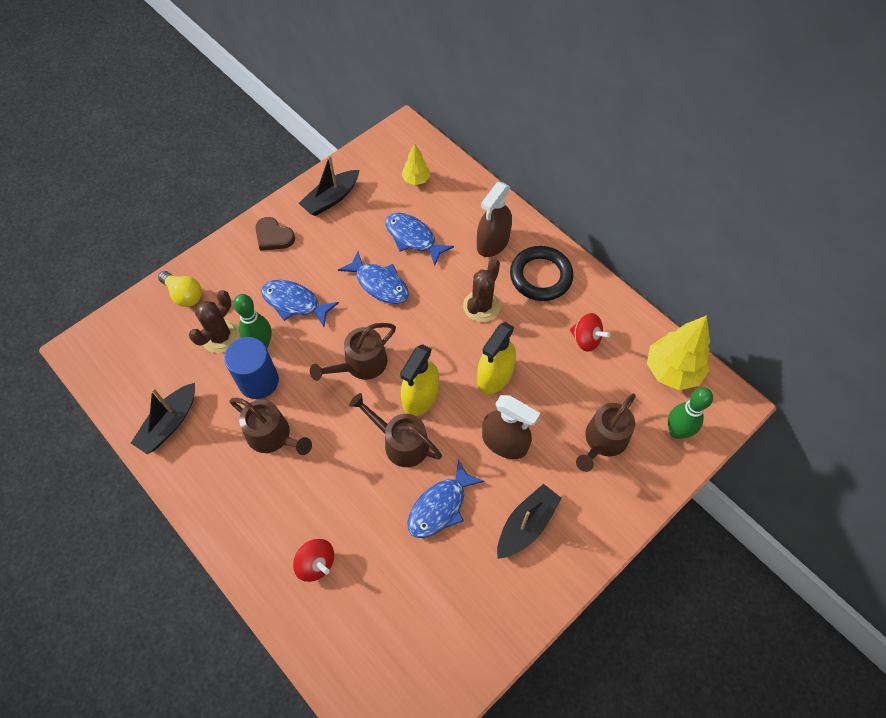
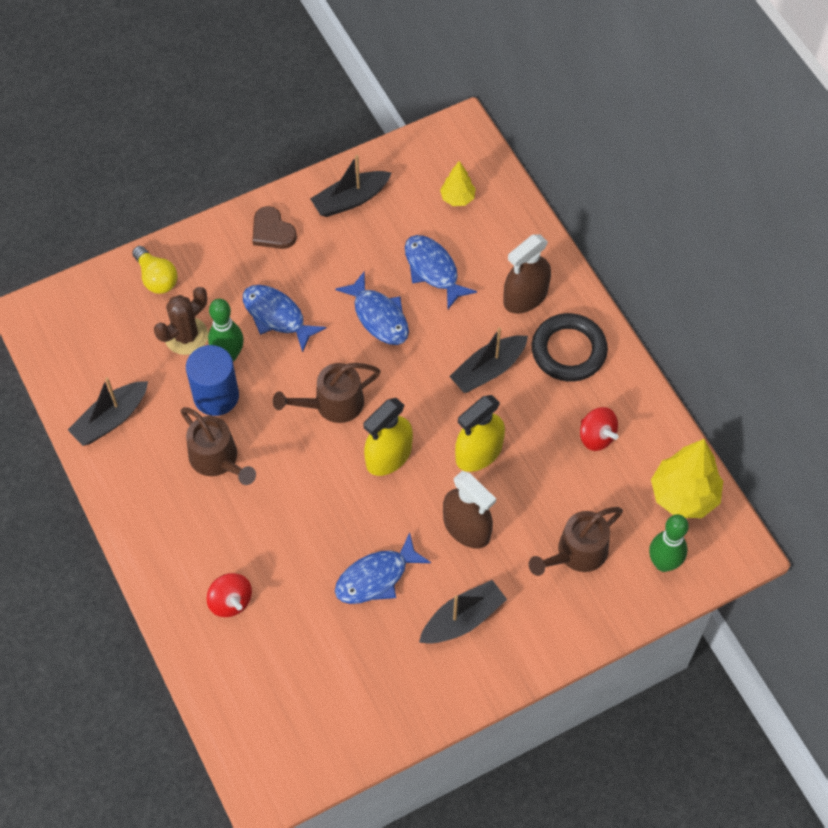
camera: 15 degrees right, 0 degrees up
(400, 442) = (353, 500): brown watering can -> none
(481, 306) = (488, 370): brown cactus -> black boat

